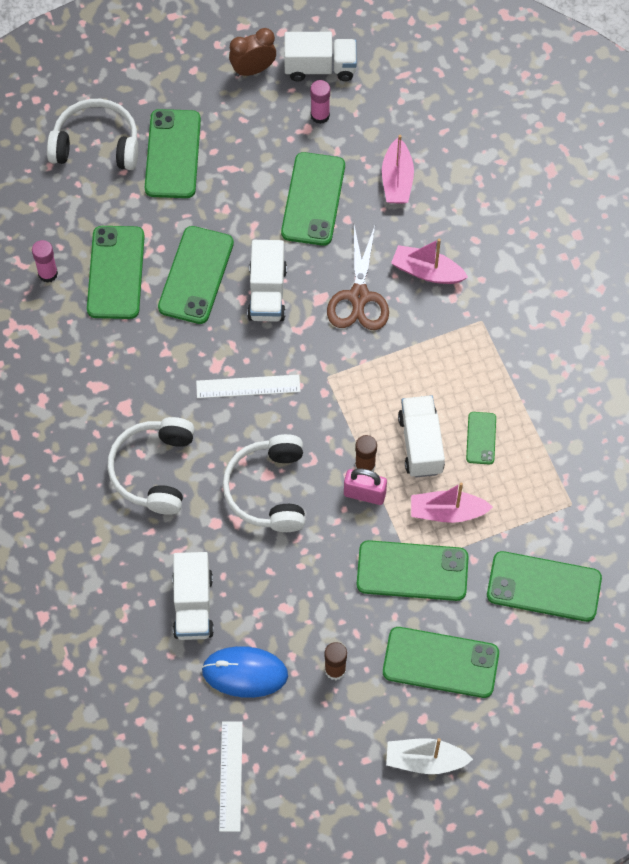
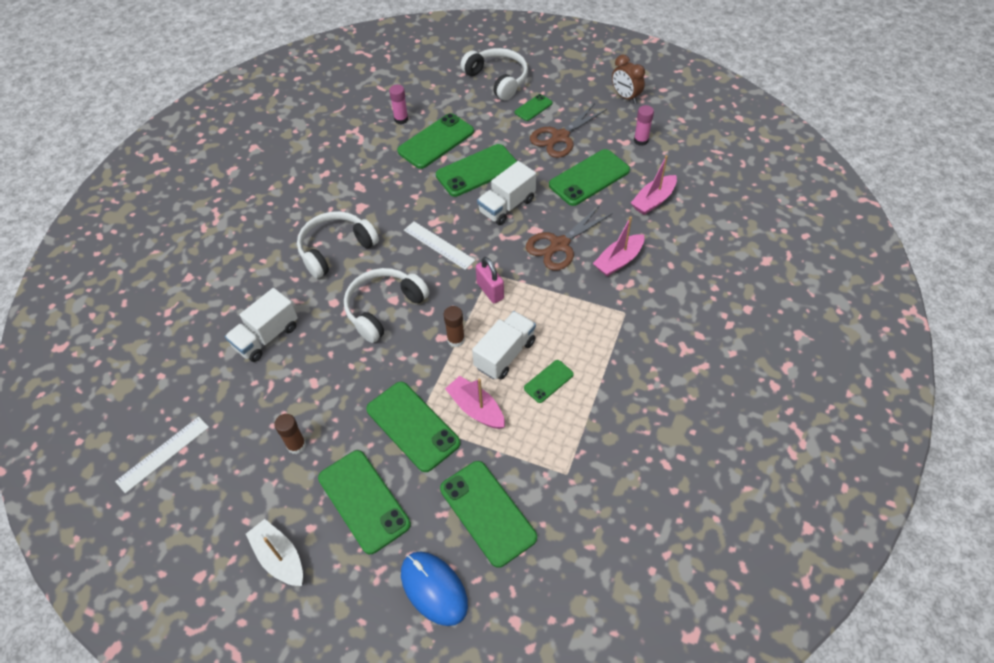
camera: 45 degrees right, 10 degrees down
(173, 154) = (533, 108): green phone -> green phone, size x0.52
(237, 171) = (560, 137): none -> brown scissors
(245, 673) = (246, 400): blue mouse -> blue mouse (434, 589)
(253, 69) = (625, 97): brown clock -> brown clock turned 150 degrees counterclockwise
(320, 67) = (667, 118): white truck -> none
(364, 494) = (437, 355): pink padlock -> pink padlock (490, 291)
(427, 271) = (618, 261): pink boat -> pink boat turned 105 degrees counterclockwise

